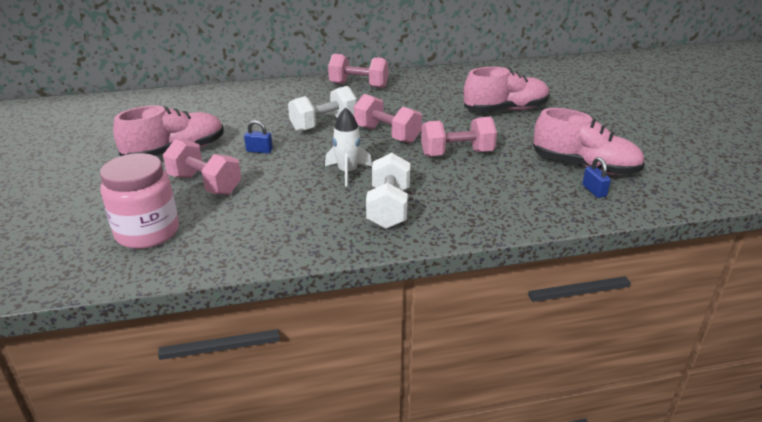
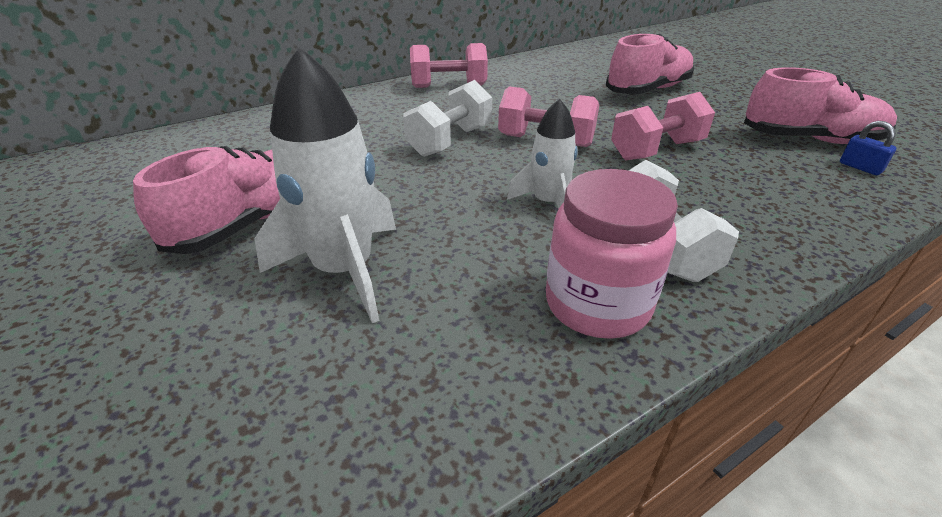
camera: 20 degrees left, 5 degrees up
(147, 232) = (300, 400): pink jar -> pink jar (597, 304)
(205, 184) = (344, 270): pink dumbbell -> white rocket
(259, 150) = (389, 195): blue padlock -> none

